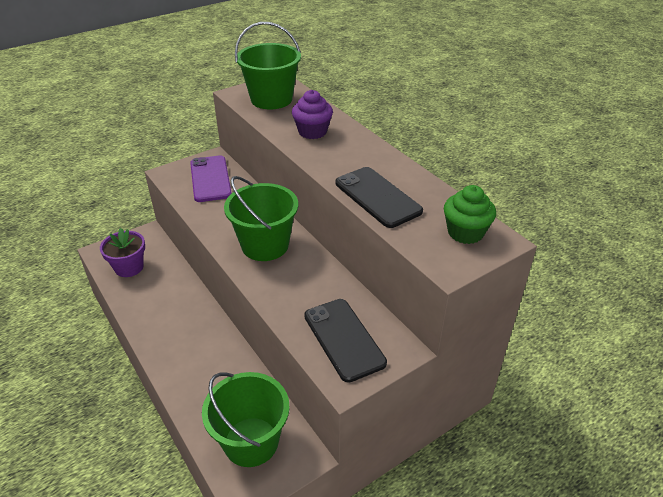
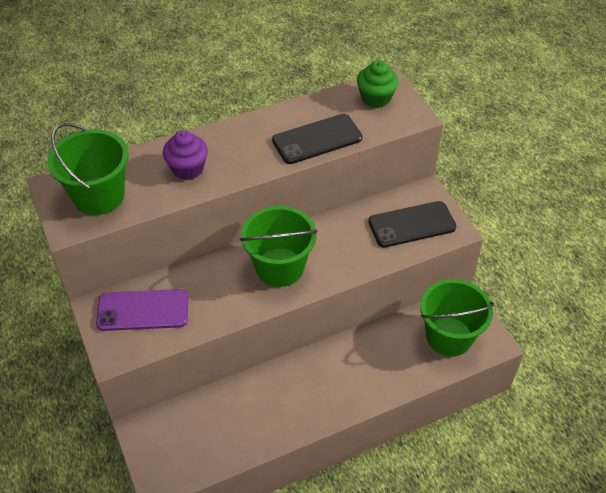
camera: 80 degrees left, 10 degrees up
(129, 267) = (199, 446): purple flower pot -> none

